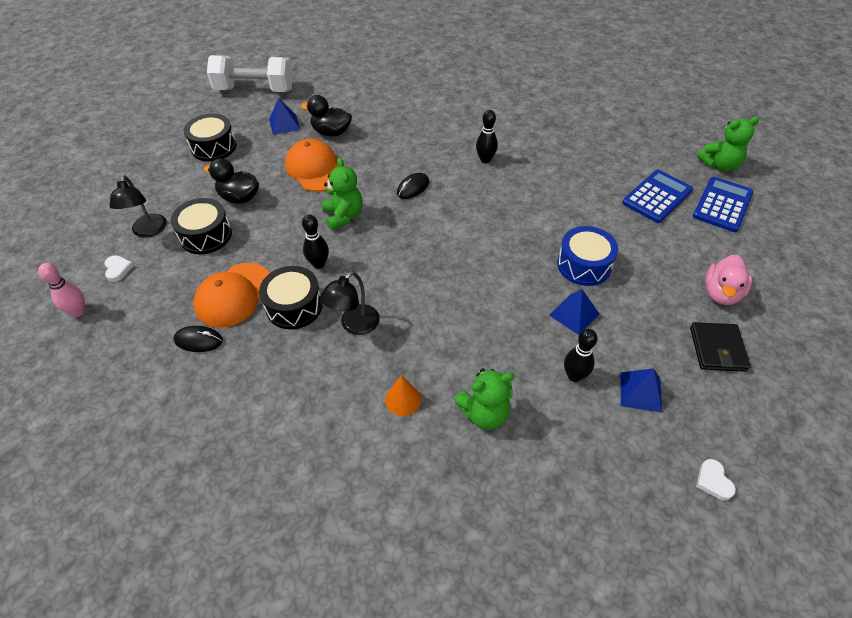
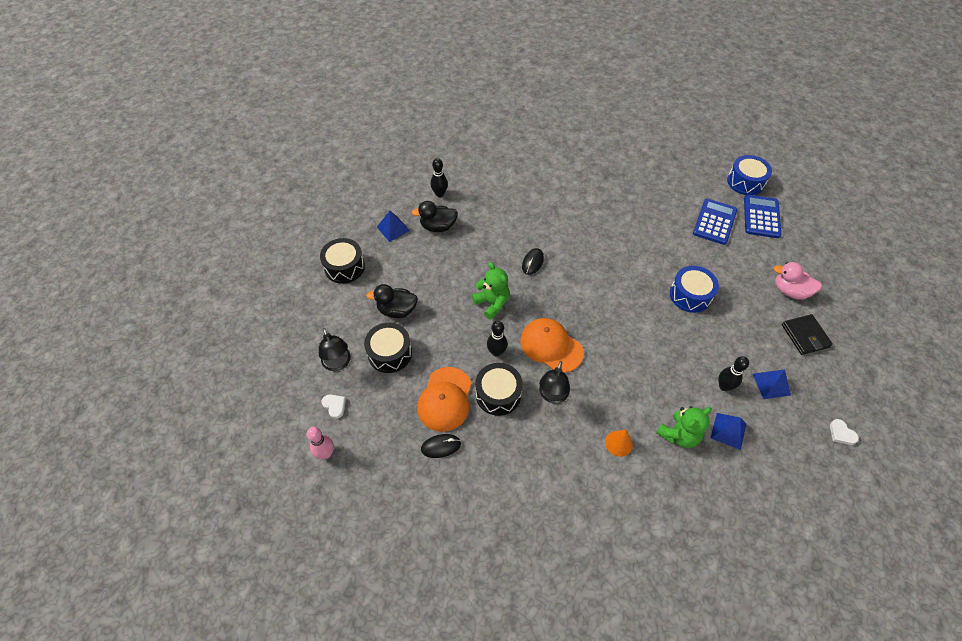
camera: 20 degrees left, 5 degrees up
(255, 90) = (346, 200): white dumbbell -> none
(314, 169) = (444, 266): orange cap -> orange cap (551, 346)
(485, 160) = (575, 221): black bowling pin -> black bowling pin (439, 194)
(574, 314) = (702, 338): blue pyramid -> blue pyramid (728, 431)
(719, 165) = (745, 182): green teddy bear -> blue drum
(721, 293) = (790, 291): pink duck -> pink duck turned 105 degrees clockwise

